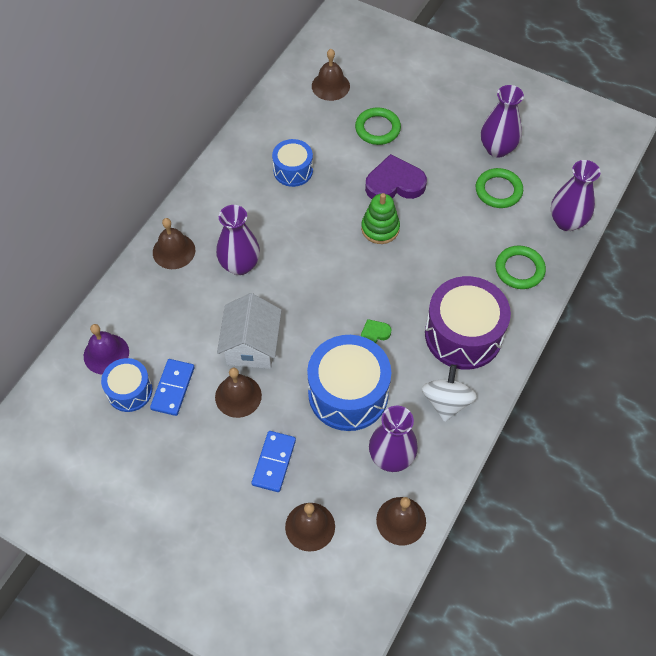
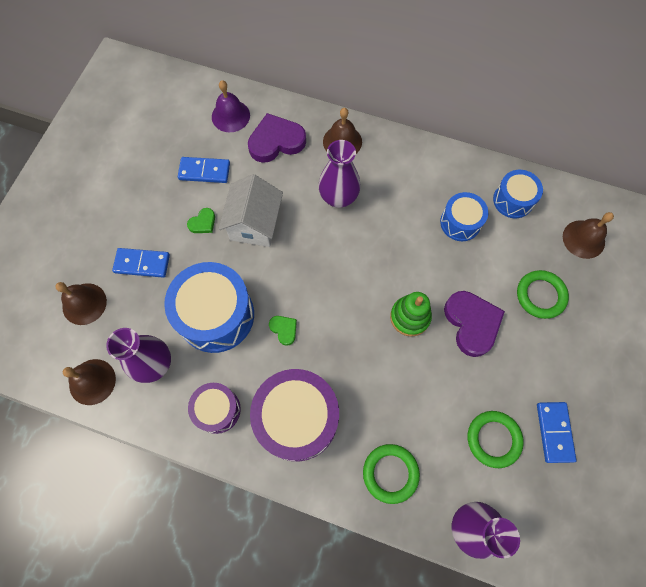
camera: 80 degrees right, 10 degrees up
(129, 391) = (198, 140): blue drum -> blue drum (513, 200)
(155, 312) = (276, 141): none -> purple heart
(238, 396) = (203, 223): brown bell -> green heart
(251, 346) = (254, 224): white house -> white house turned 75 degrees counterclockwise
(446, 402) = (217, 410): white spinning top -> purple drum
(497, 149) = (554, 432): purple vase -> blue domino

